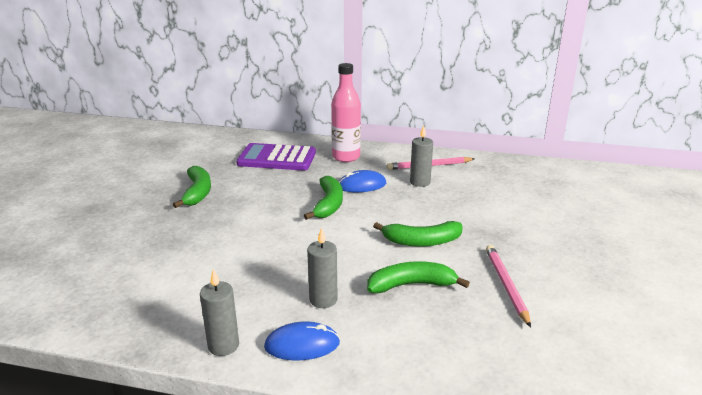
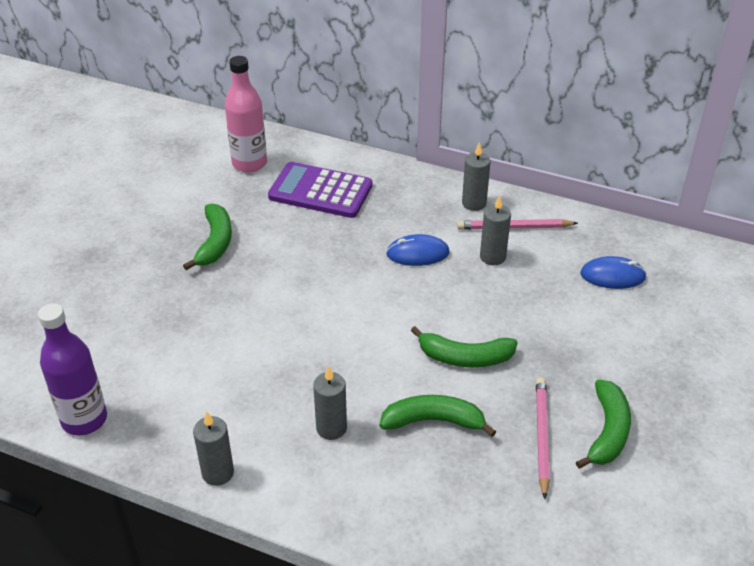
camera: 10 degrees right, 15 degrees up
(87, 319) = (84, 419): none -> purple bottle
(302, 345) = (297, 484): blue mouse -> blue mouse (612, 276)
(328, 204) = (368, 282): green banana -> green banana (607, 431)
(346, 157) = (409, 198): pink bottle -> pink bottle (249, 163)
(394, 156) = (474, 203): none -> grey candle

